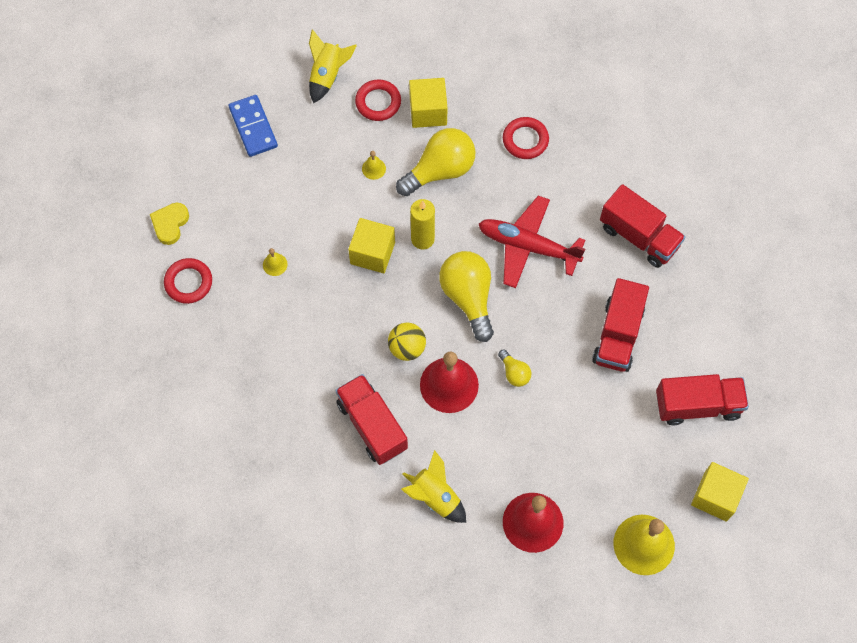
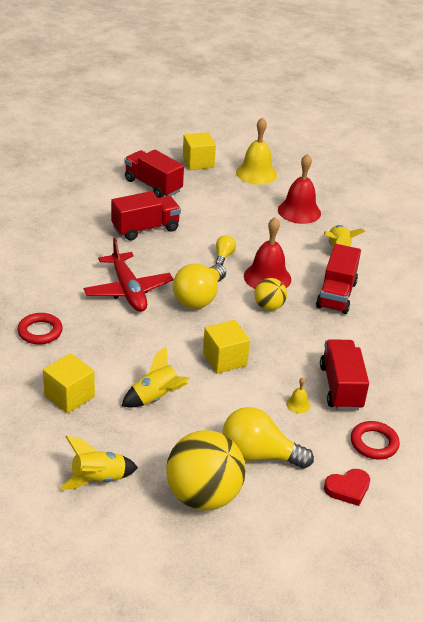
camera: 135 degrees left, 30 degrees down
(170, 224) = (348, 489): yellow heart -> red heart
(253, 127) = (203, 496): blue domino -> yellow ball
(373, 168) = (156, 397): yellow bell -> yellow rocket
(378, 102) = (92, 430): red ring -> none
(422, 239) = (183, 340): yellow candle -> none
(440, 170) = (116, 361): yellow light bulb -> yellow light bulb (258, 455)
(639, 236) = (63, 248): red truck -> red truck (341, 387)

